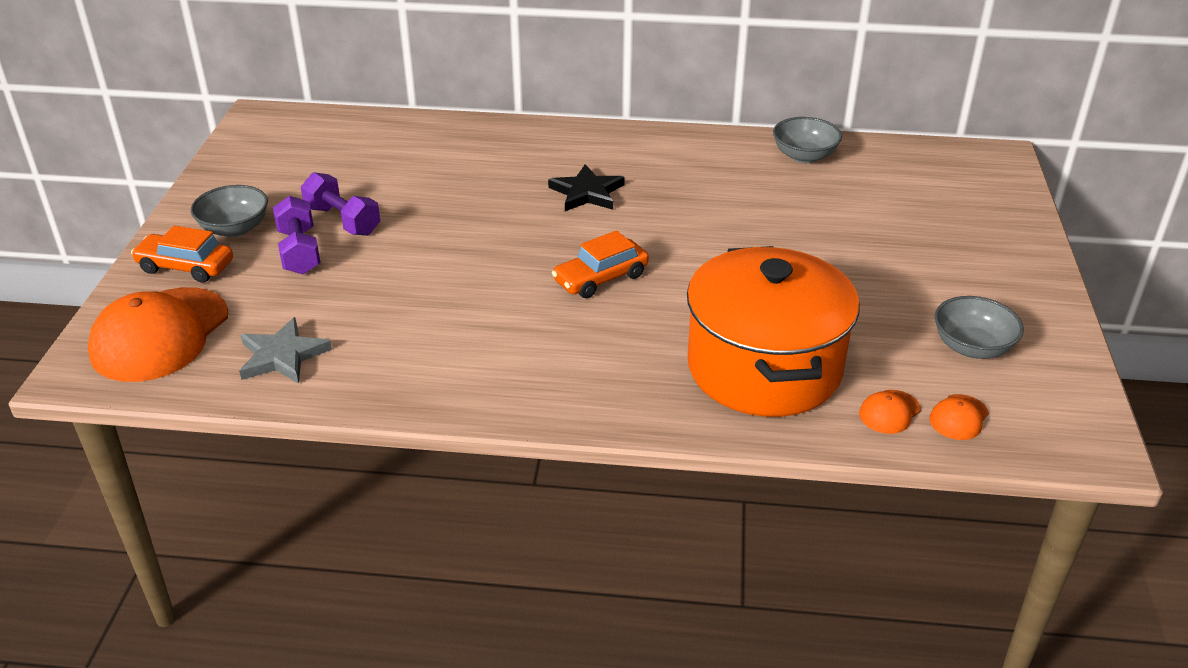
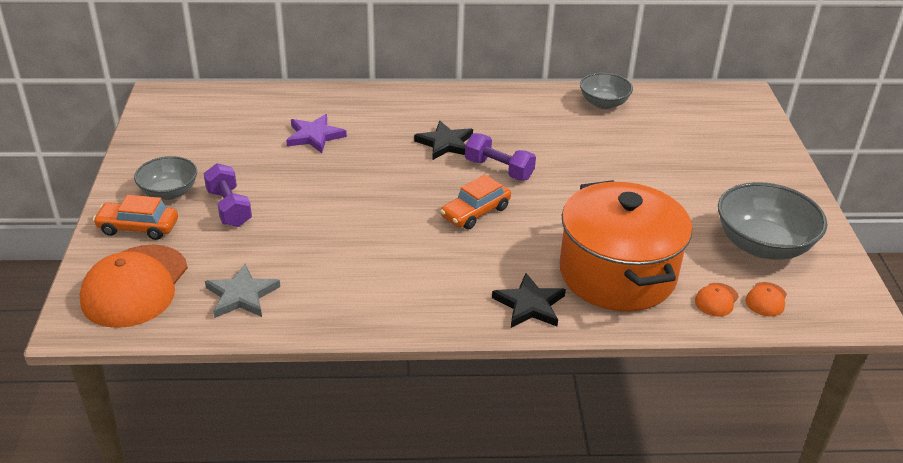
camera: 10 degrees left, 0 degrees up
(342, 220) = (256, 179): purple dumbbell -> purple dumbbell (498, 169)
(428, 174) = (314, 136): none -> purple star
(638, 397) = (530, 305): none -> black star
(972, 347) = (762, 245): grey bowl -> grey bowl, size x1.65

